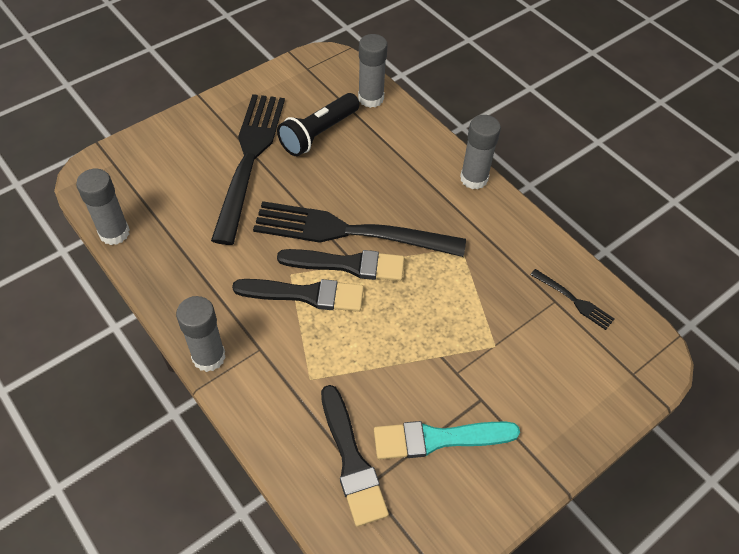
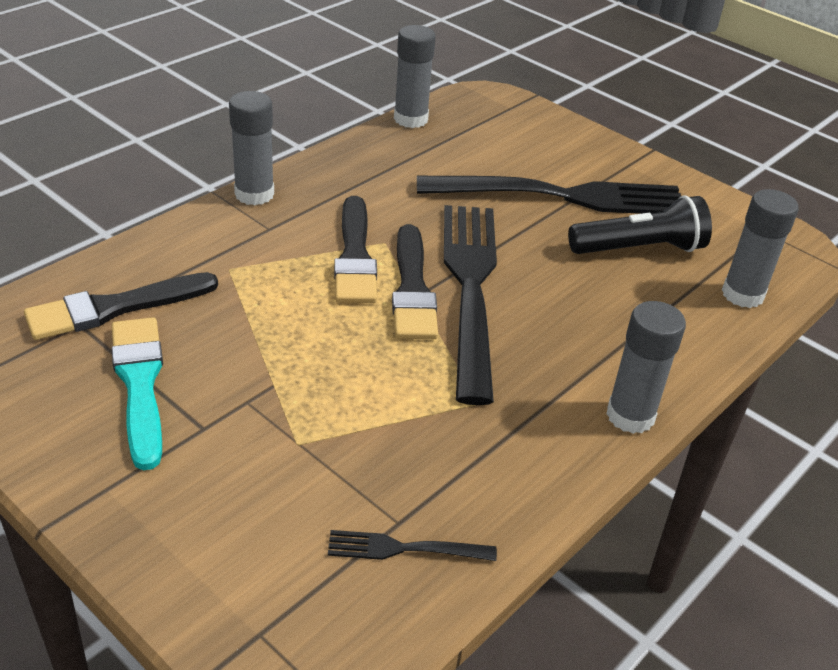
camera: 80 degrees right, 15 degrees down
(318, 133) = (639, 249): black flashlight -> black flashlight turned 135 degrees clockwise
(574, 300) = (404, 549): black fork -> black fork turned 60 degrees clockwise

